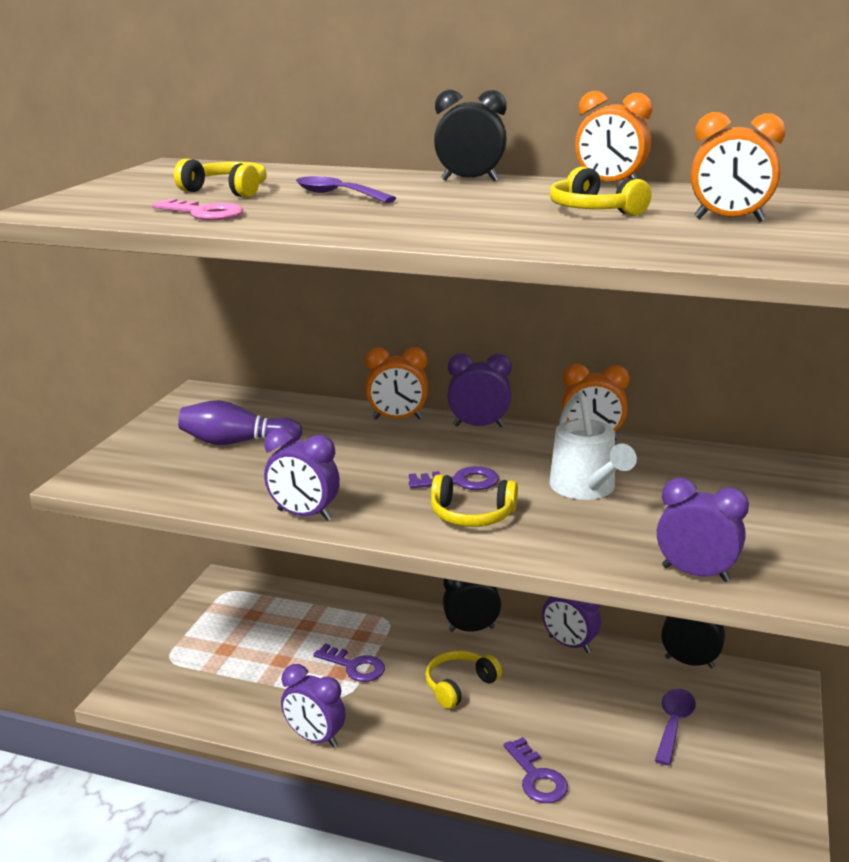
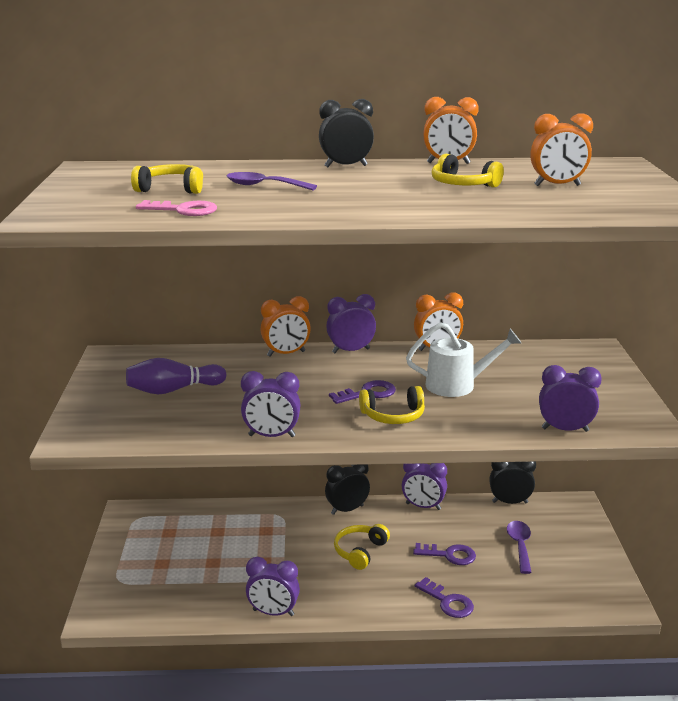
camera: 20 degrees left, 0 degrees up
(354, 666) = (274, 554): purple key -> purple key (449, 555)
(586, 489) = (458, 385): white watering can -> white watering can turned 60 degrees counterclockwise

